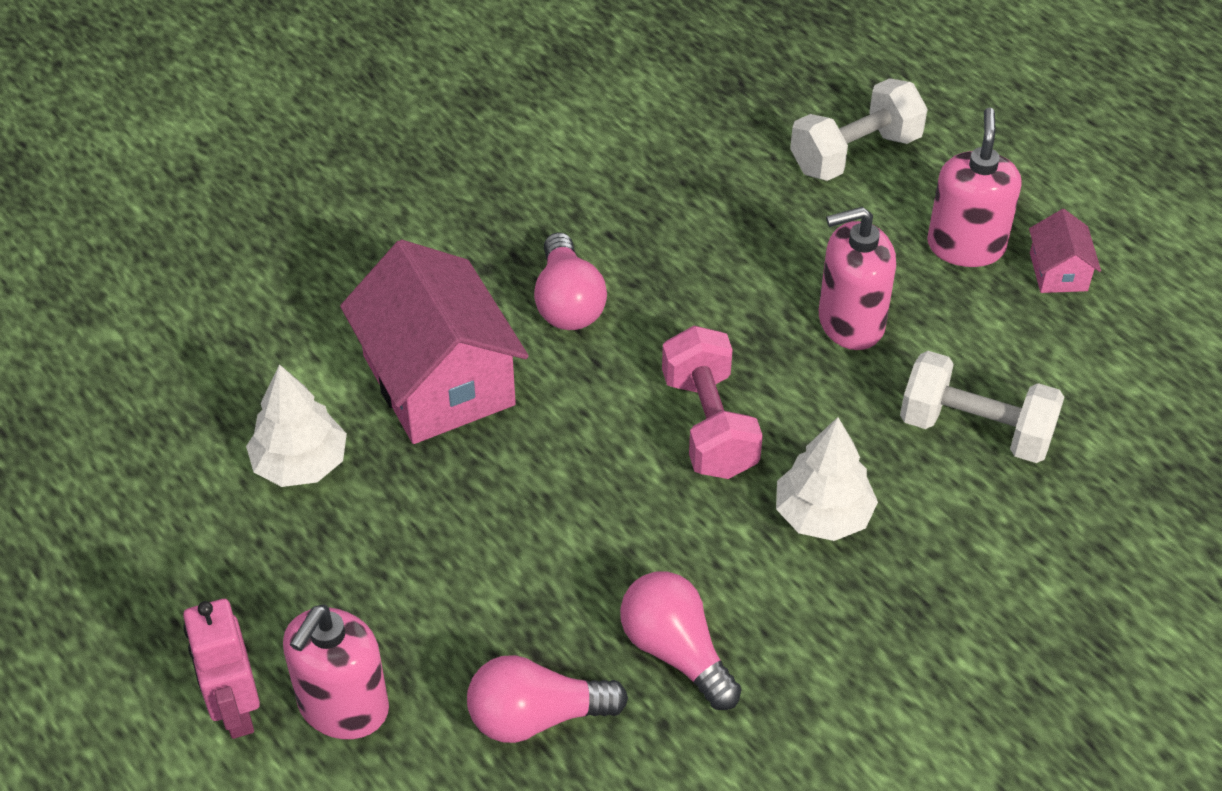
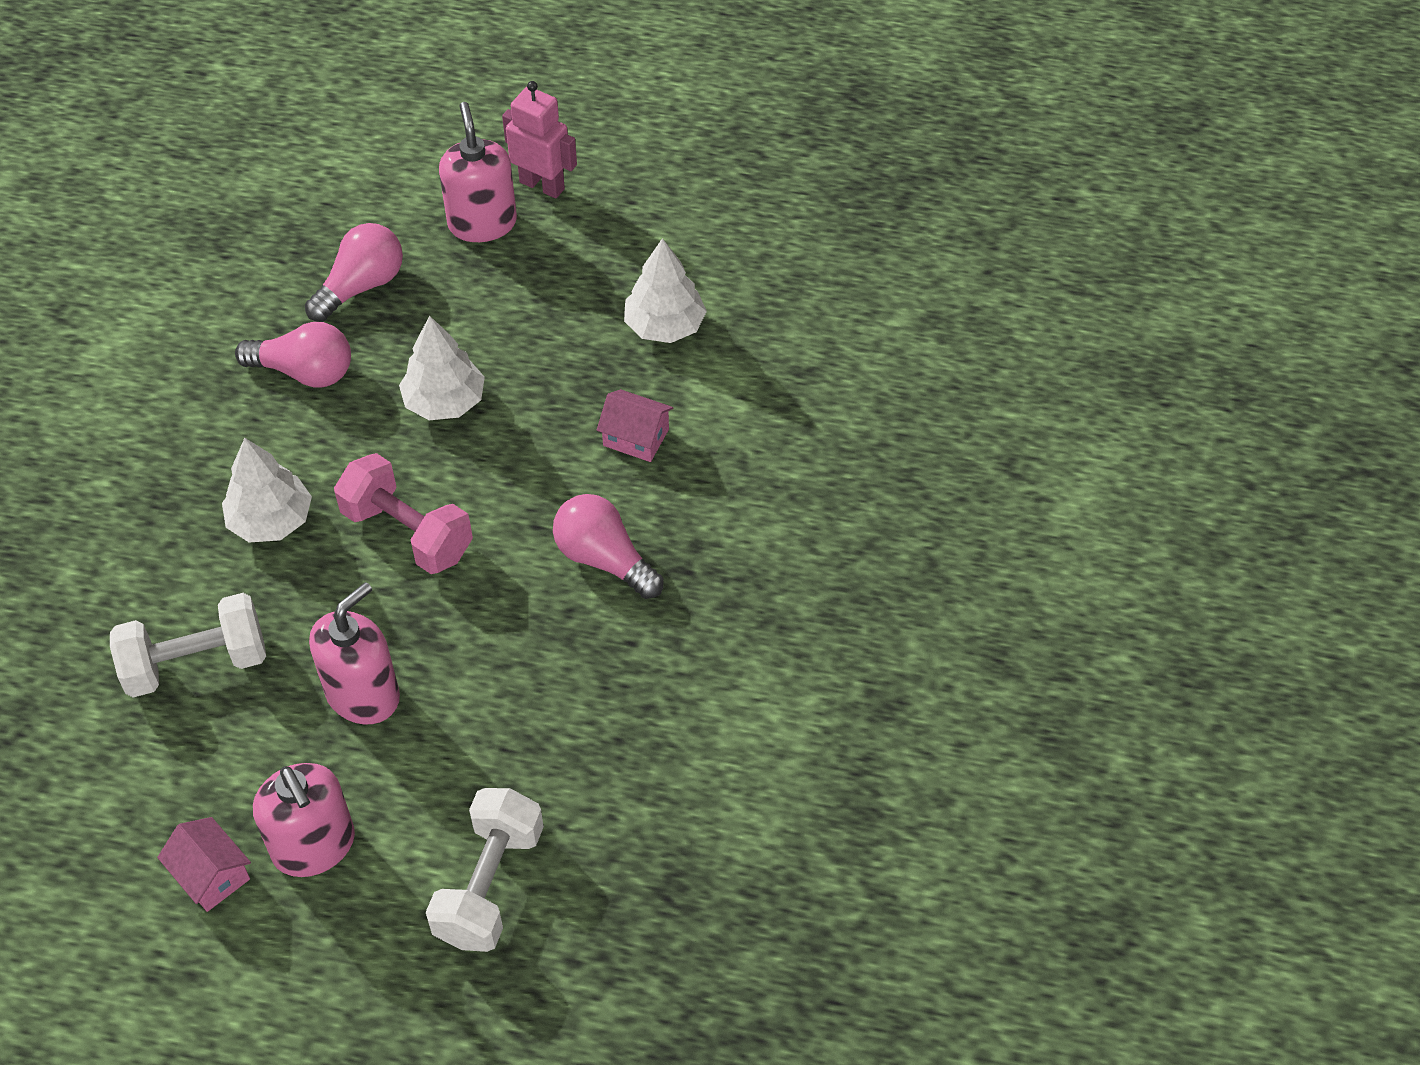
camera: 140 degrees right, 5 degrees up
(438, 380) = (636, 437): pink house -> pink house, size x0.45
(569, 525) = (444, 402): none -> white tree

